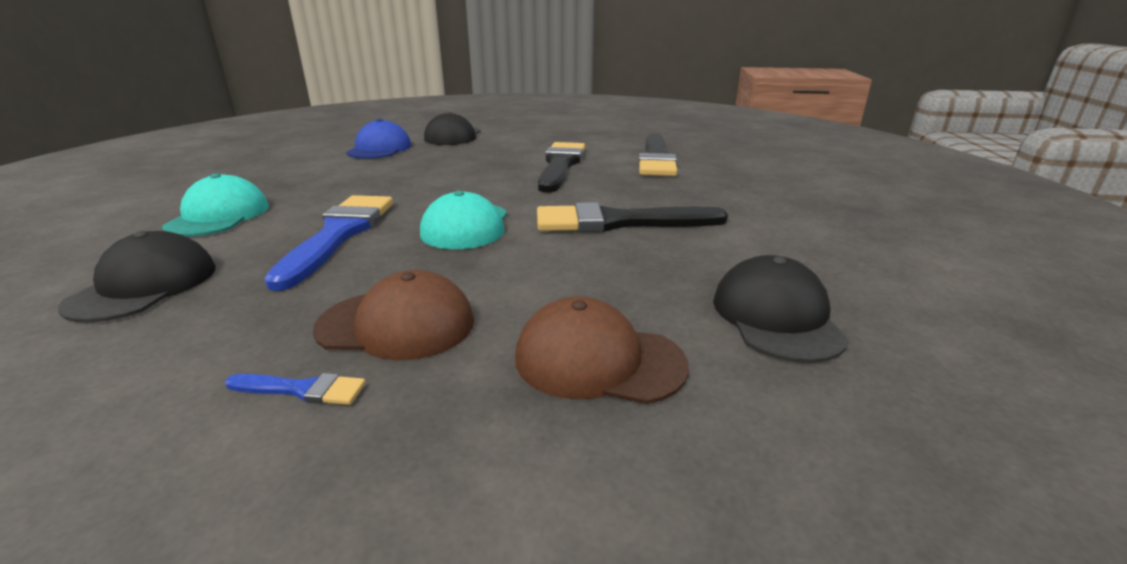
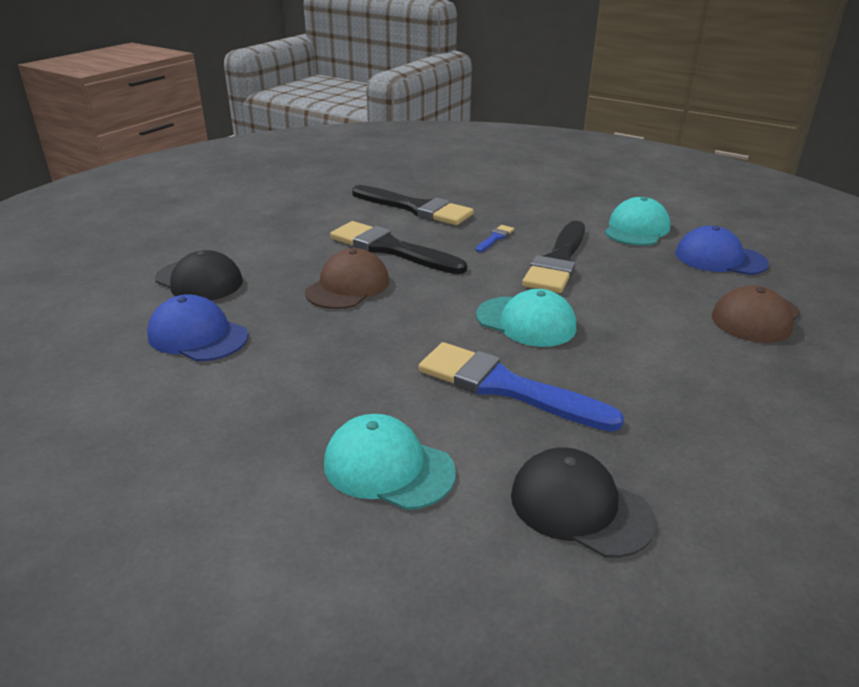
camera: 65 degrees left, 5 degrees up
(302, 390) = (774, 417): blue brush -> blue brush (495, 238)
(397, 324) = (697, 375): brown cap -> brown cap (348, 286)
(776, 317) = (720, 258): black cap -> blue cap
(781, 250) = (636, 229): none -> turquoise cap

